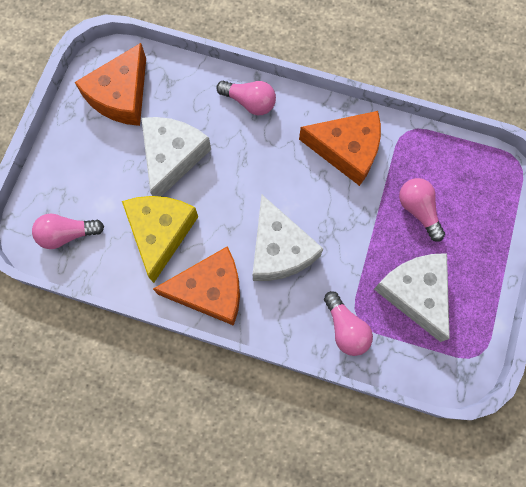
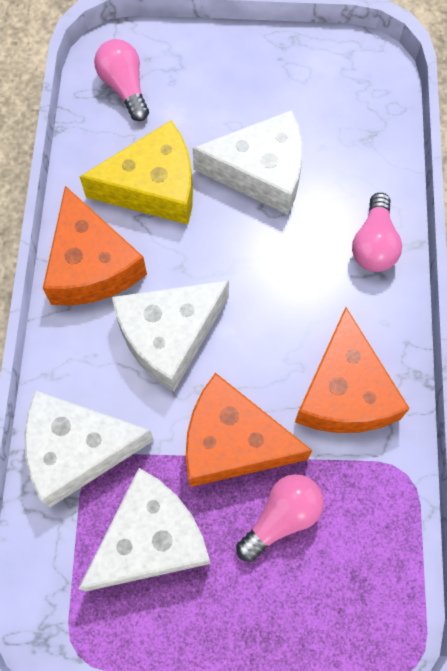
camera: 75 degrees right, 5 degrees down
(121, 95) = (327, 91): orange cheese -> orange cheese (232, 442)
(345, 328) = (77, 450): pink light bulb -> white cheese

